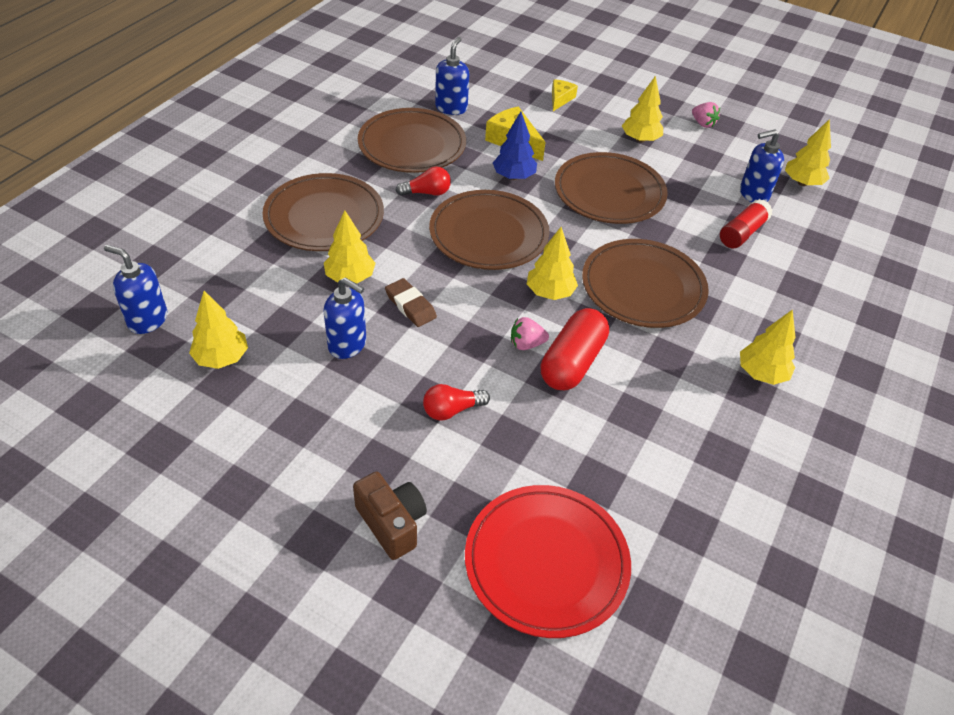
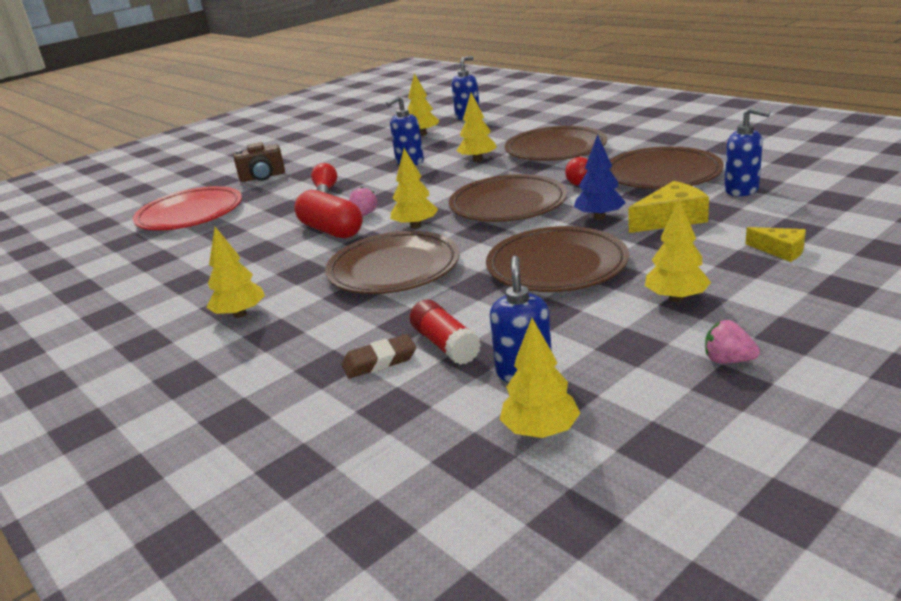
camera: 115 degrees right, 20 degrees down
(410, 305) = (435, 178): brown eraser -> brown eraser (379, 361)
(702, 124) = (728, 360): pink strawberry -> pink strawberry turned 45 degrees clockwise

